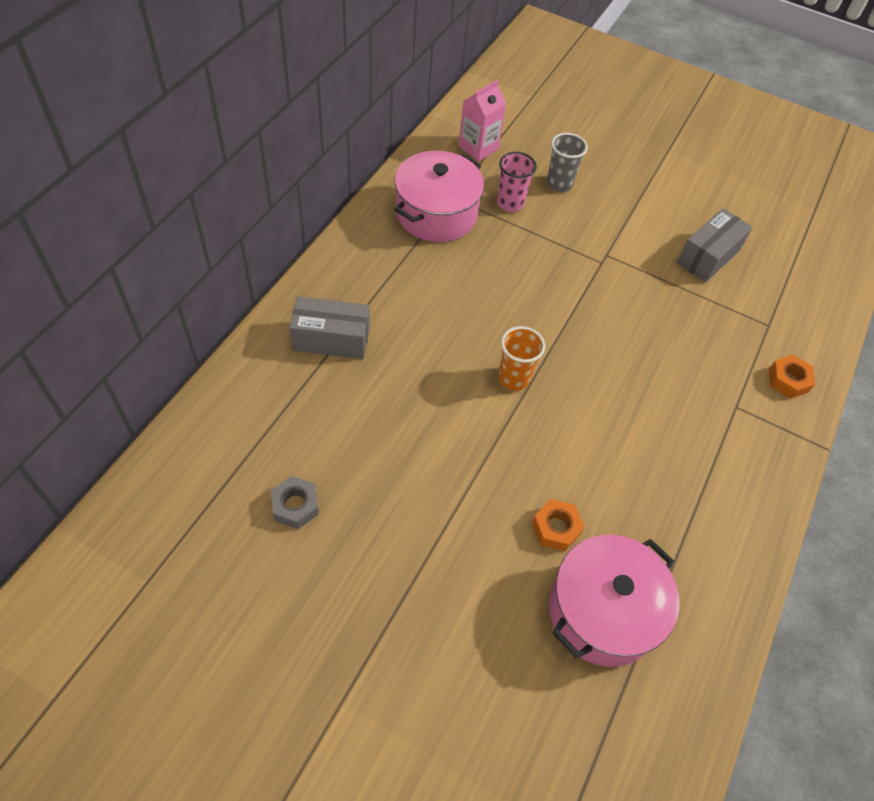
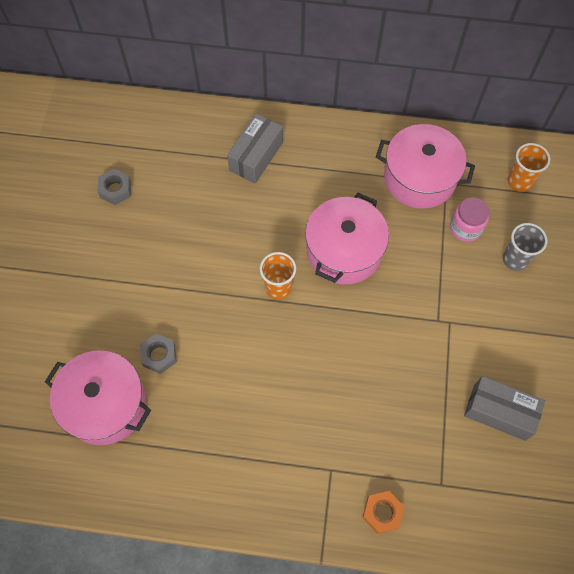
camera: 75 degrees right, 10 degrees up
(331, 339) = (256, 156): grey box -> grey box turned 45 degrees clockwise
(478, 148) = (519, 182): pink carton -> orange cup
(493, 305) = (344, 251): none -> pink pot
(510, 203) = (465, 228): pink cup -> pink jar
(556, 528) = (159, 355): orange nut -> grey nut

